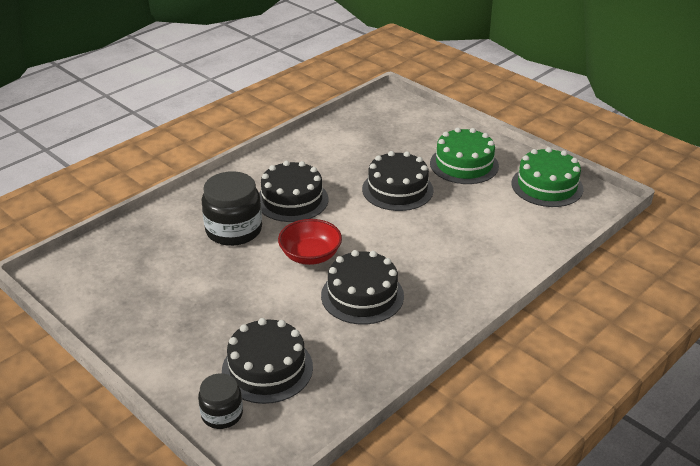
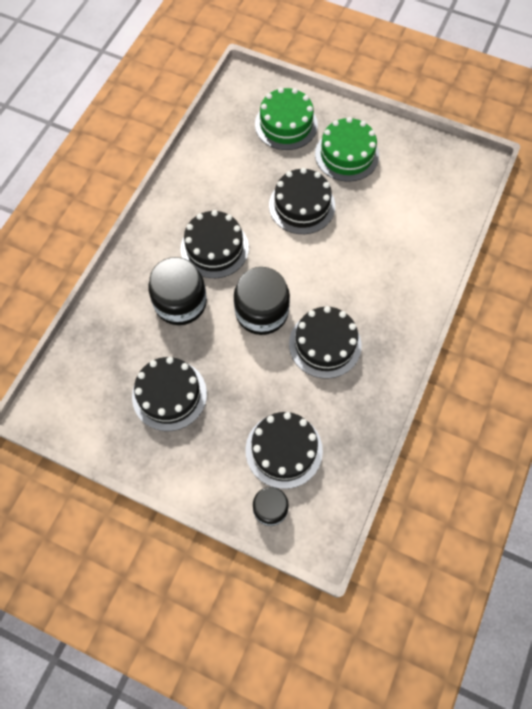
camera: 20 degrees left, 30 degrees up
(177, 294) = (169, 395): none -> black cake
(310, 255) = (261, 312): red bowl -> black jar
(547, 186) = (427, 162): green cake -> green cake (286, 124)

